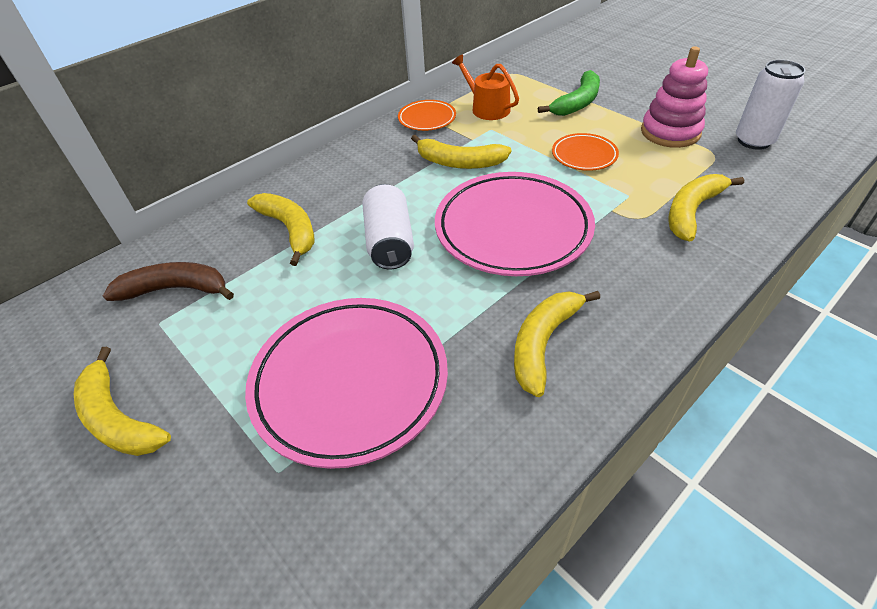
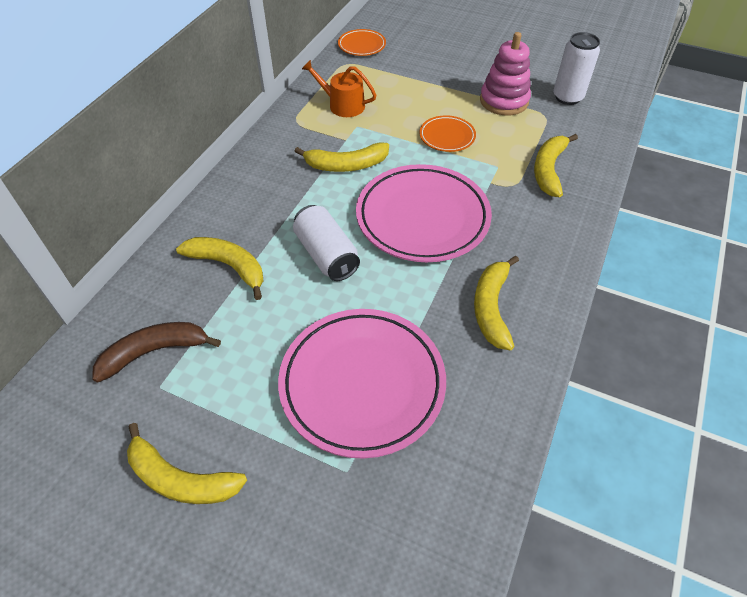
camera: 25 degrees left, 5 degrees up
(427, 119) = (293, 126): orange plate -> orange plate (362, 45)
(577, 102) = (418, 85): green banana -> none

